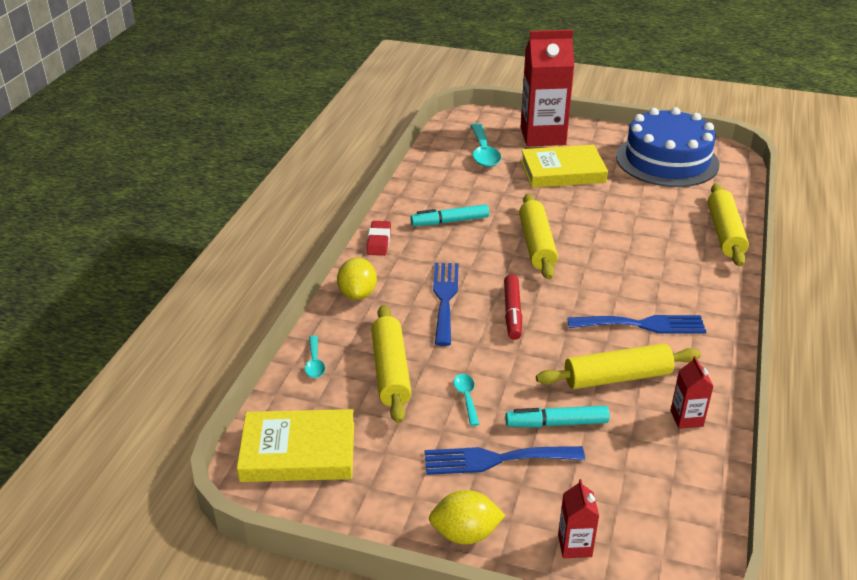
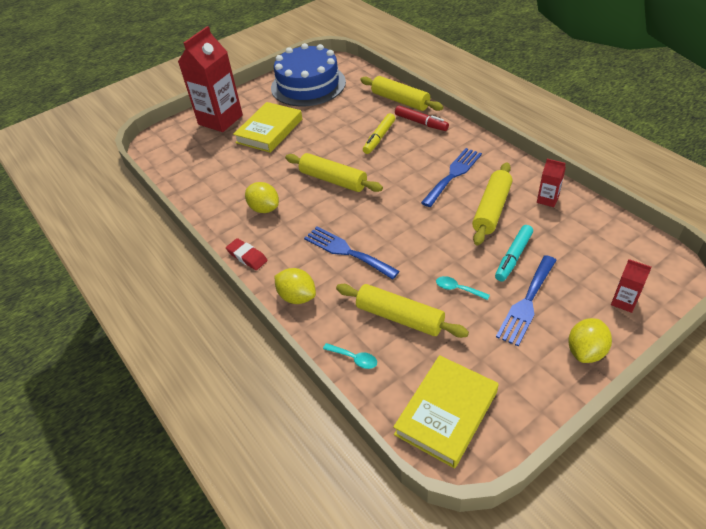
camera: 50 degrees left, 10 degrees up
(450, 221) = (264, 208): turquoise marker -> yellow lemon
(483, 152) = (205, 155): turquoise spoon -> none
(512, 312) = (391, 225): red marker -> red marker (421, 123)
(640, 246) = (379, 138): none -> yellow marker

